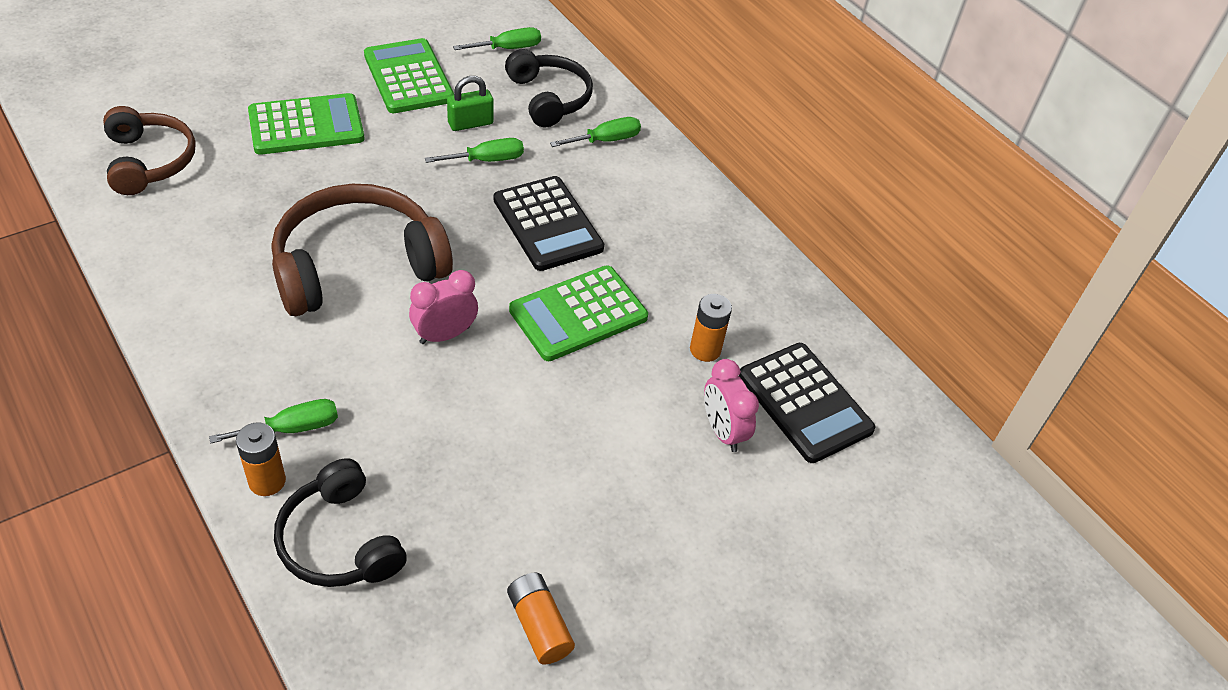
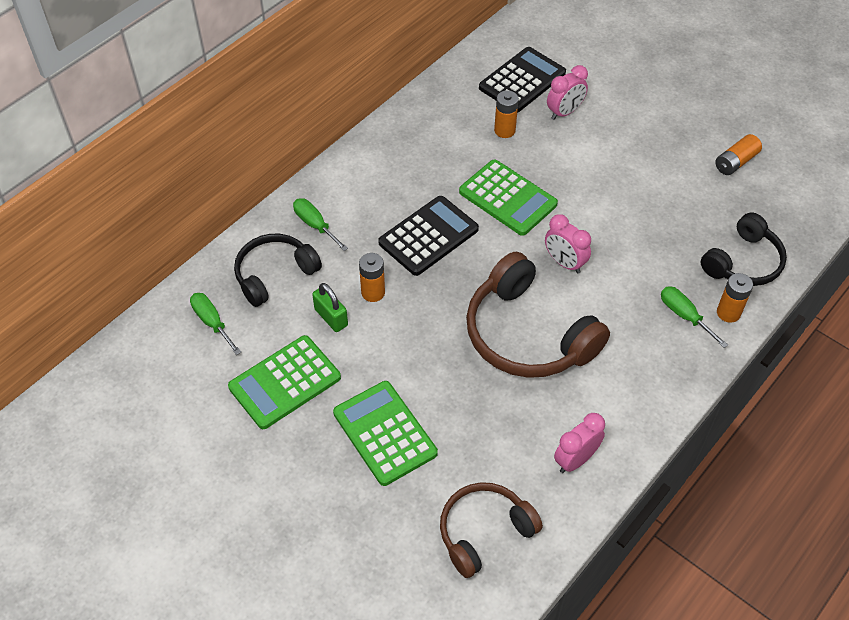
camera: 100 degrees left, 5 degrees up
(173, 251) = (575, 460): none -> pink clock
(487, 160) = (373, 292): green screwdriver -> orange battery

